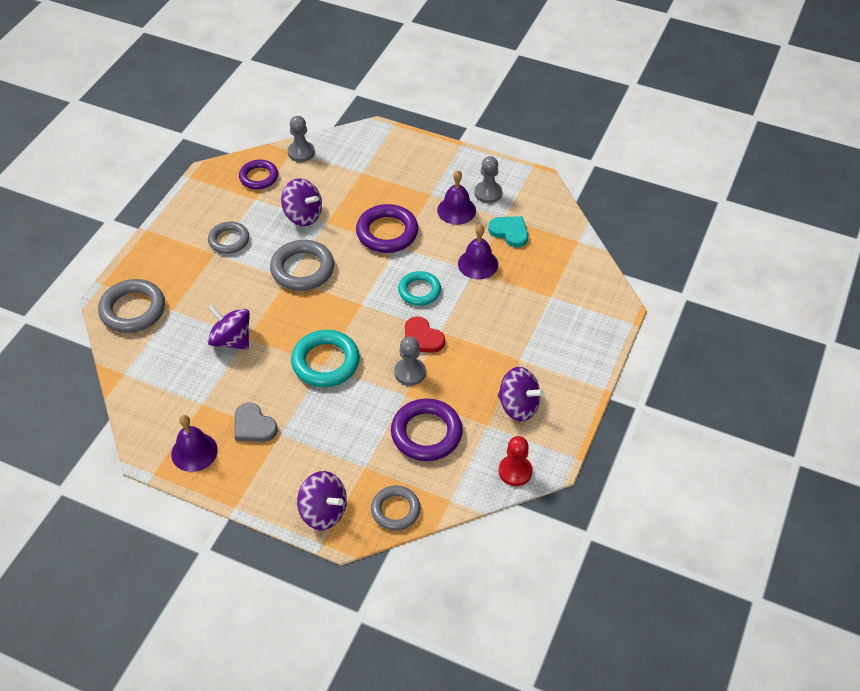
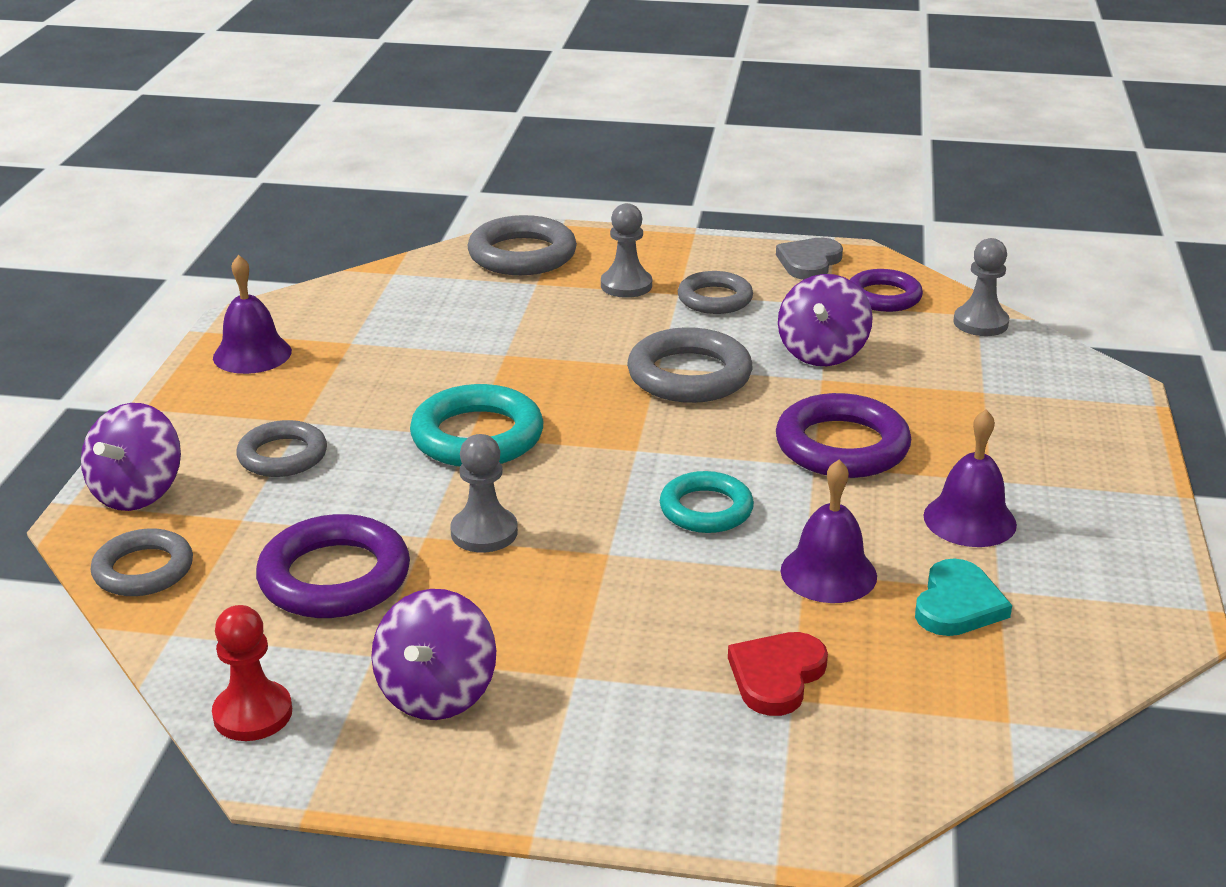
camera: 75 degrees right, 20 degrees down
(231, 340) = (493, 342): purple spinning top -> none
(253, 426) = (314, 394): grey heart -> grey heart (809, 262)
(312, 445) = (282, 456): none -> grey ring
(422, 338) = (580, 533): red heart -> red heart (776, 676)
(488, 193) = (1058, 555): grey pawn -> grey pawn (626, 285)

